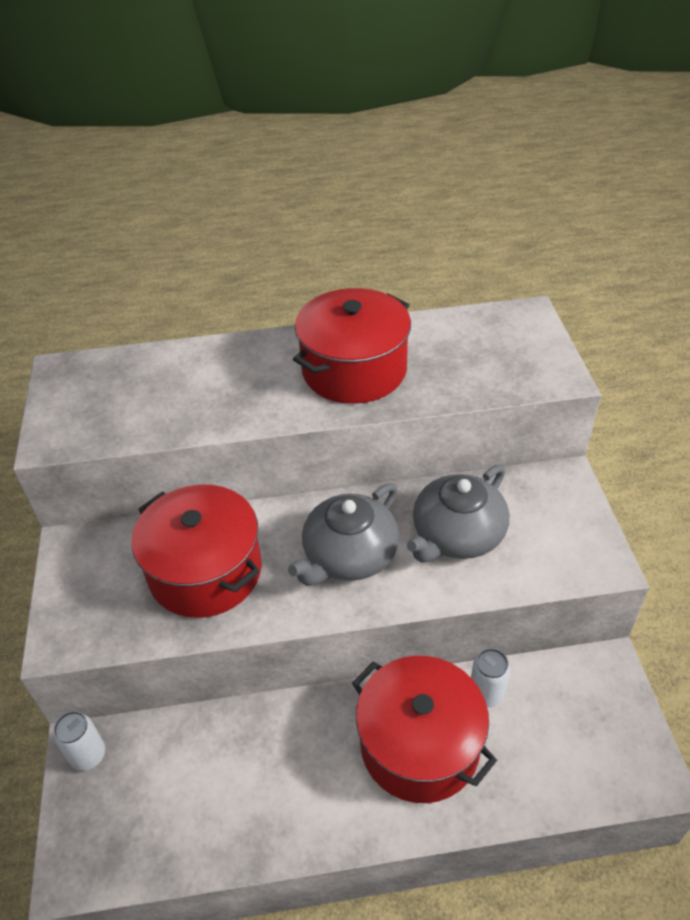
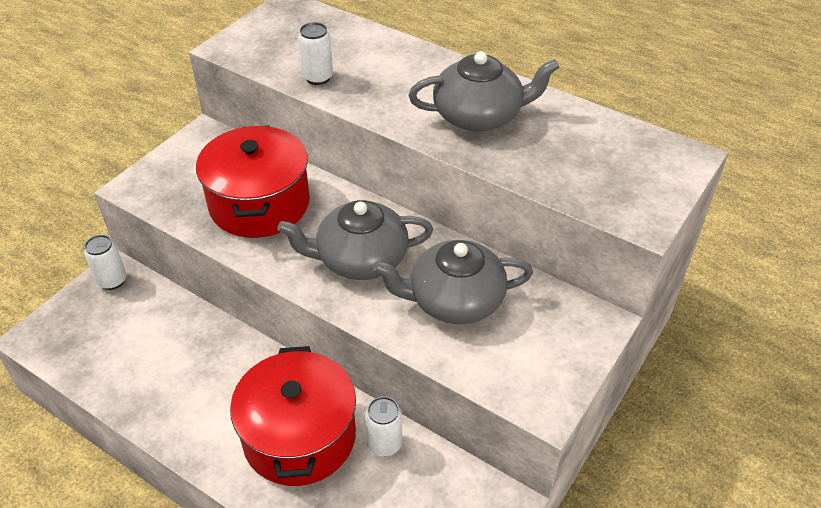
camera: 40 degrees right, 0 degrees up
(178, 418) = (318, 77): none -> white can
(354, 370) = (479, 116): red pot -> grey teapot

